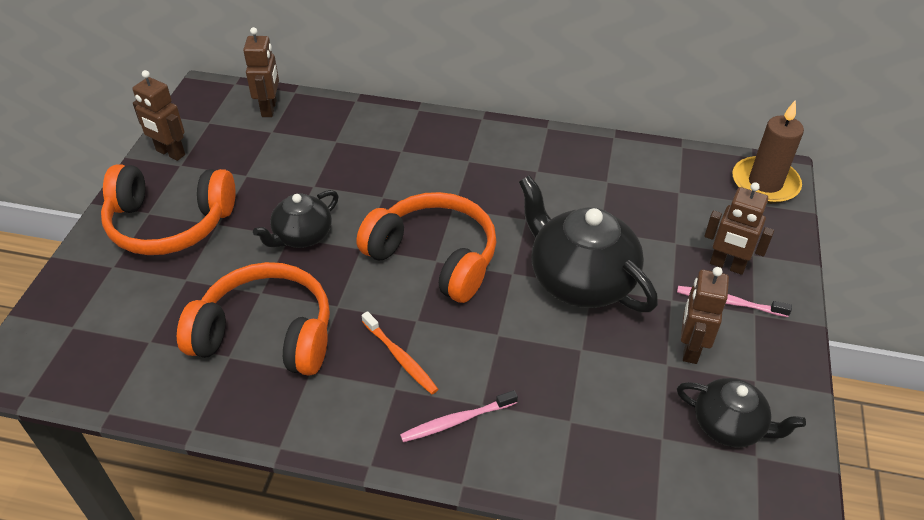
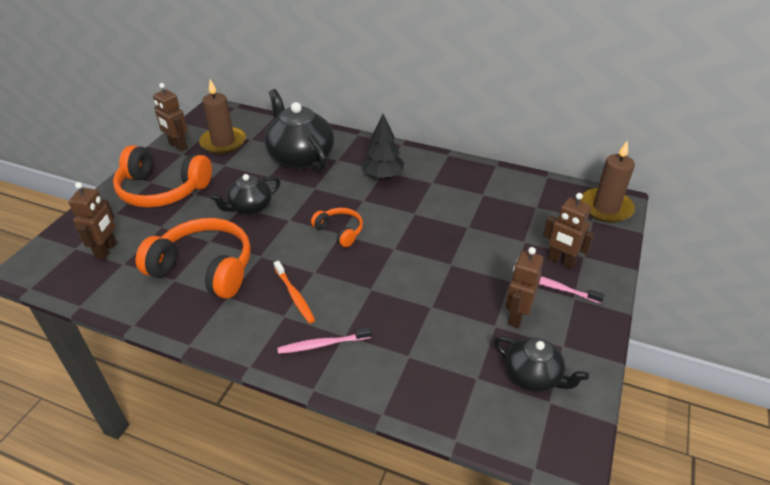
camera: 10 degrees right, 5 degrees down
(234, 141) = (223, 142): none -> brown candle
(269, 108) = (254, 125): brown robot -> brown robot (106, 250)
(434, 257) = (339, 231): orange headphones -> orange headphones, size x0.51
(469, 168) = (383, 175): none -> black tree
(580, 280) = (443, 258): black teapot -> black teapot (300, 157)

